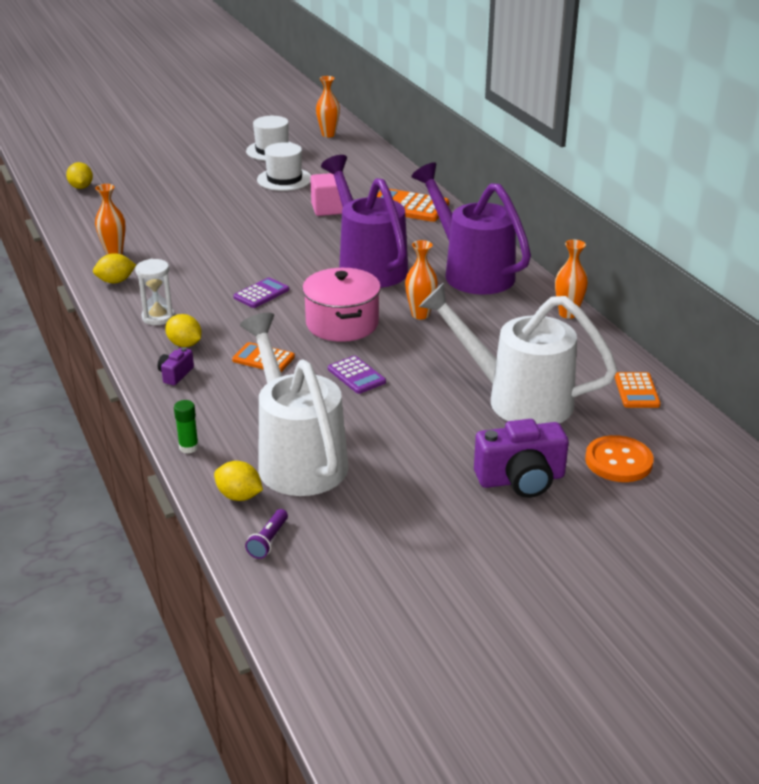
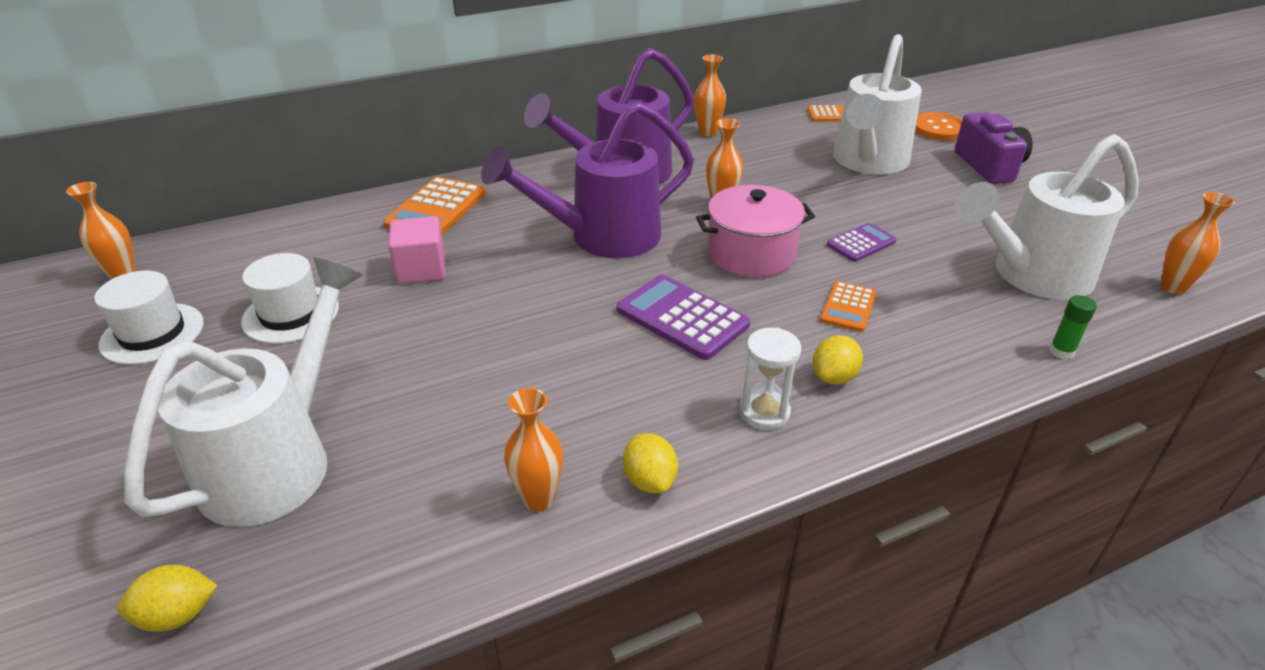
camera: 90 degrees left, 5 degrees up
(164, 192) = (278, 460): none -> white watering can
(175, 374) = (912, 378): purple camera -> none
(239, 496) = (1120, 309): yellow lemon -> none
(261, 293) = (682, 318): purple calculator -> purple calculator, size x1.68
(268, 541) = (1172, 287): purple flashlight -> orange vase

